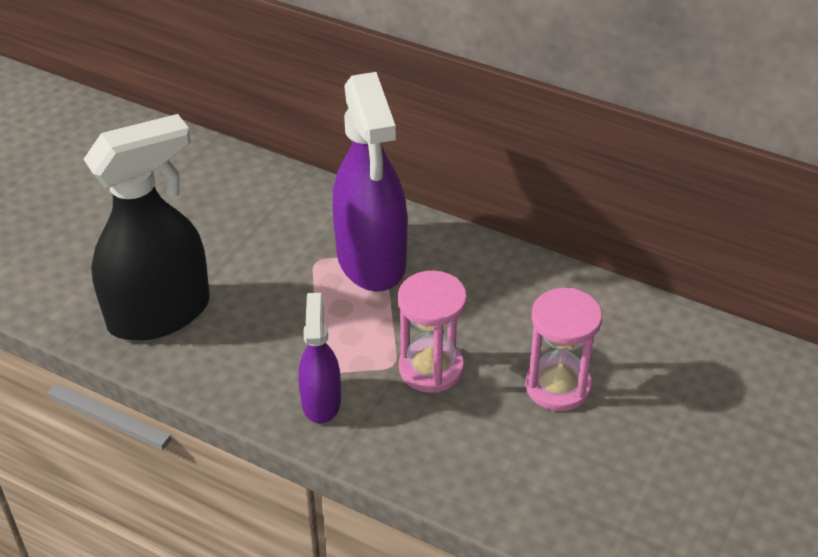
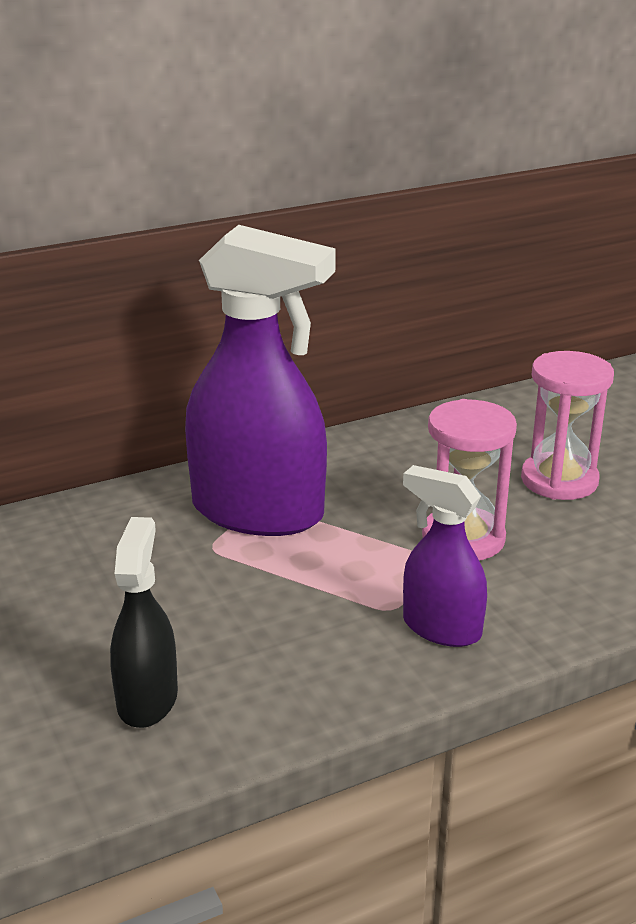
camera: 55 degrees left, 15 degrees down
(160, 313) = (147, 699): black spray bottle -> black spray bottle, size x0.53

